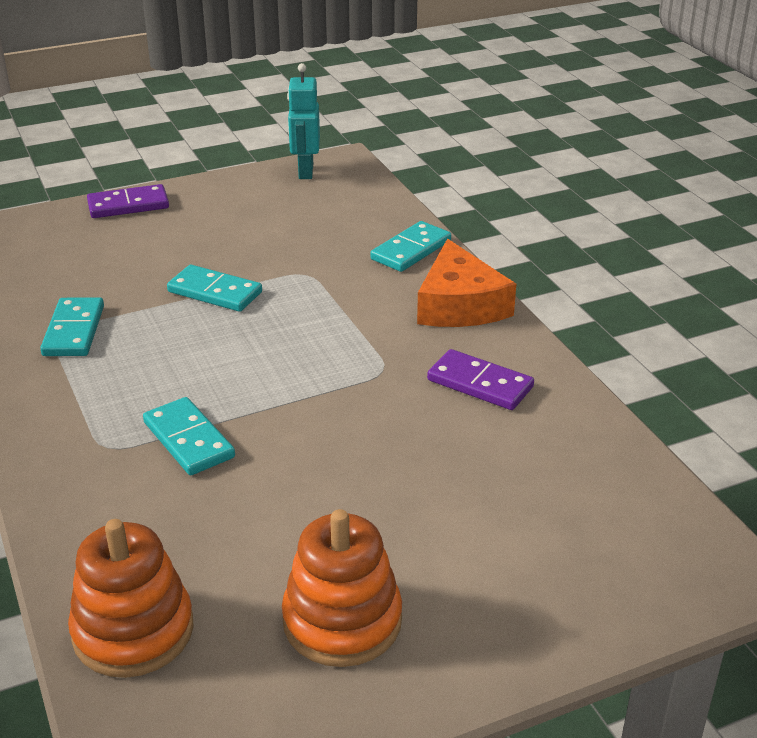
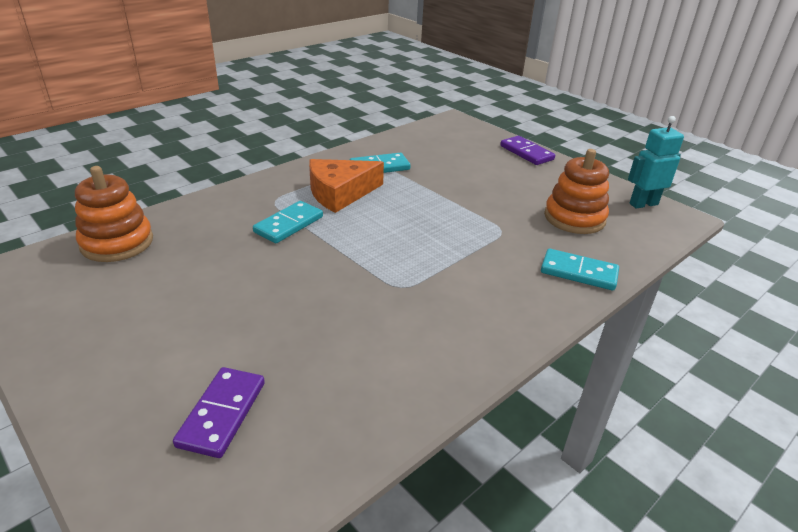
camera: 70 degrees right, 0 degrees up
(215, 292) = (452, 201): turquoise domino -> none
(342, 621) = (119, 317): orange stacking toy -> orange stacking toy (574, 218)
(460, 304) = (517, 312): orange cheese -> orange cheese (340, 193)
(480, 383) = (408, 341): purple domino -> purple domino (222, 414)

